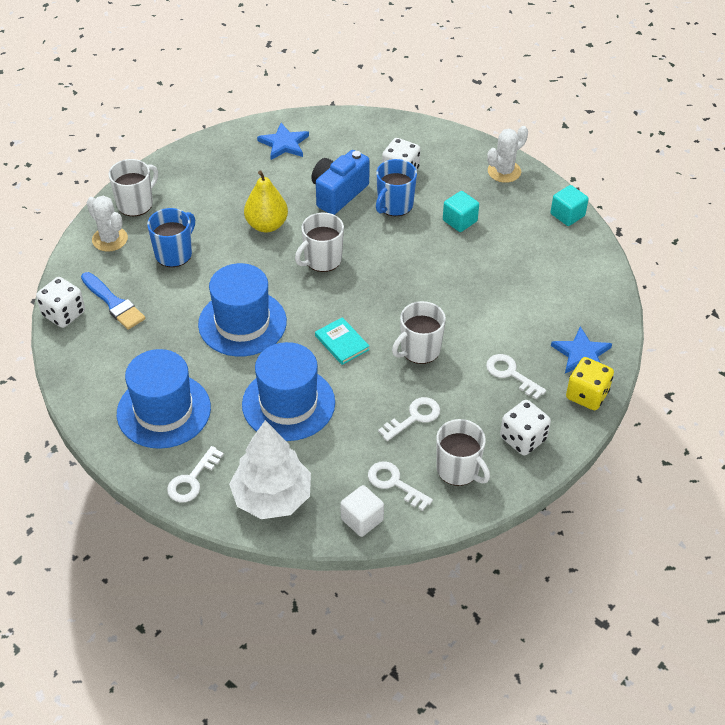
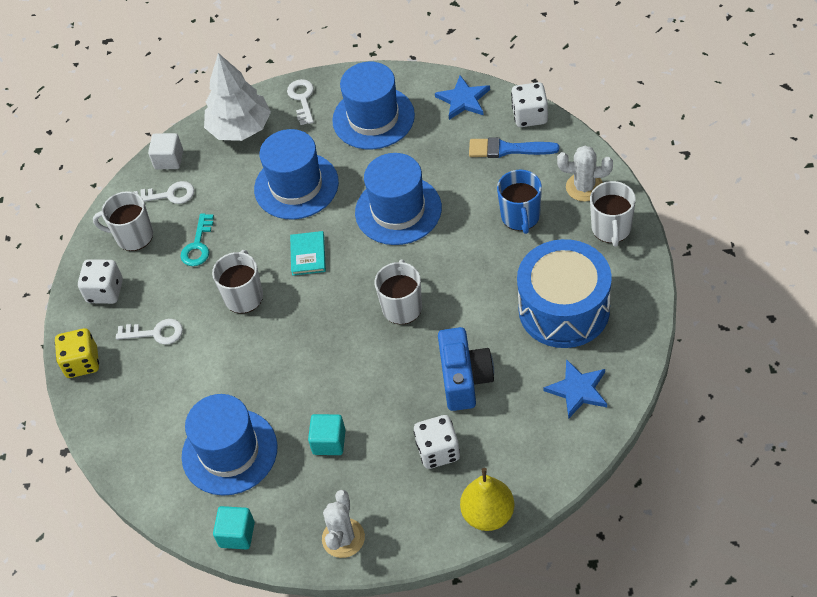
camera: 145 degrees right, 5 degrees up
(230, 185) = (564, 309): none -> blue drum
(266, 225) = (484, 299): yellow pear -> yellow pear (488, 514)
(342, 343) = (308, 255): turquoise book -> turquoise book turned 75 degrees clockwise
(394, 205) = (403, 409): blue mug -> none
(414, 417) = (198, 245): white key -> turquoise key
(529, 260) = (229, 452): none -> blue hat
(581, 354) = (112, 395): blue star -> blue star (463, 100)

